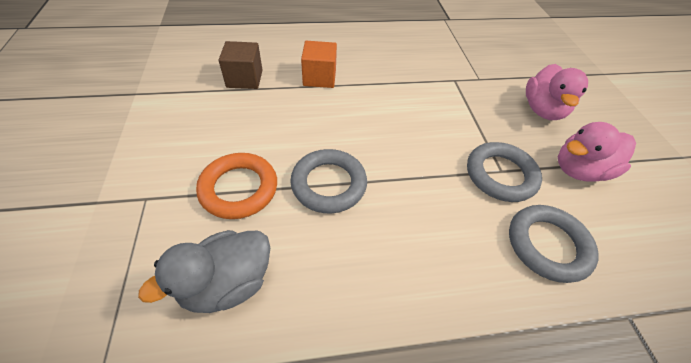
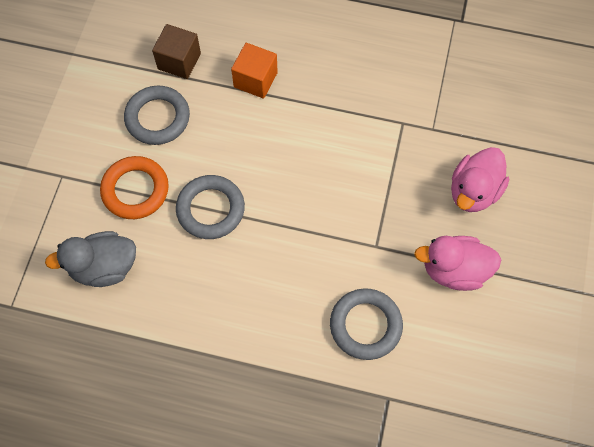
camera: 25 degrees right, 15 degrees up
(500, 175) = (371, 250): grey ring -> grey ring (157, 118)

